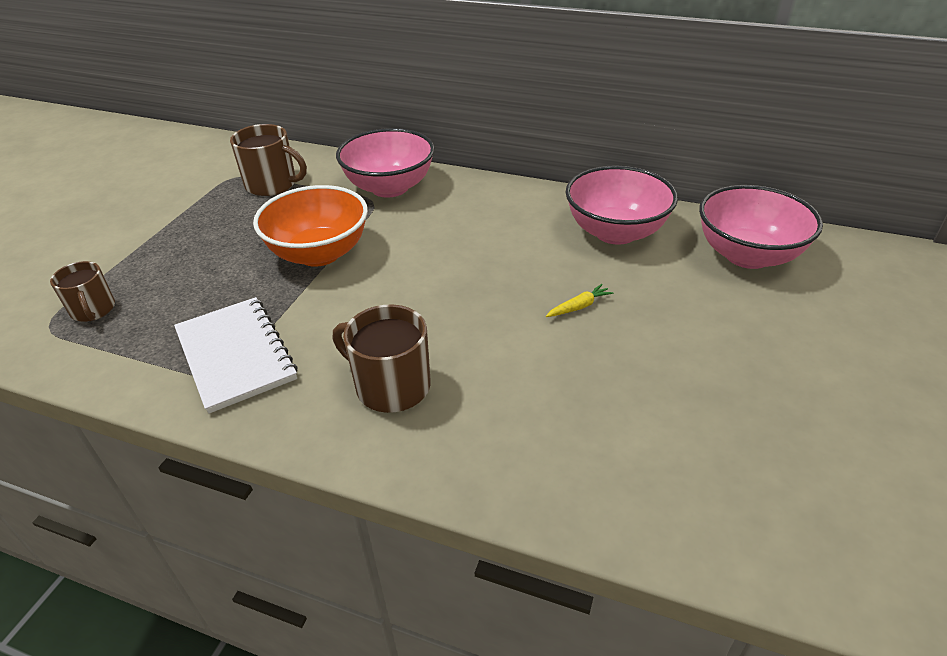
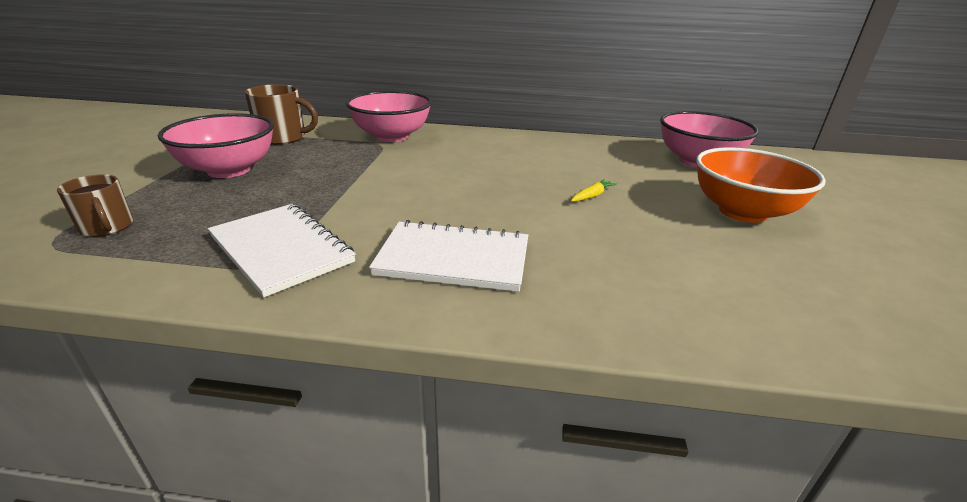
camera: 15 degrees left, 10 degrees down
(319, 253) = (344, 176): orange bowl -> orange bowl (742, 212)
(391, 386) = (453, 259): brown mug -> white notebook
(615, 232) = (591, 153): pink bowl -> pink bowl (229, 170)

